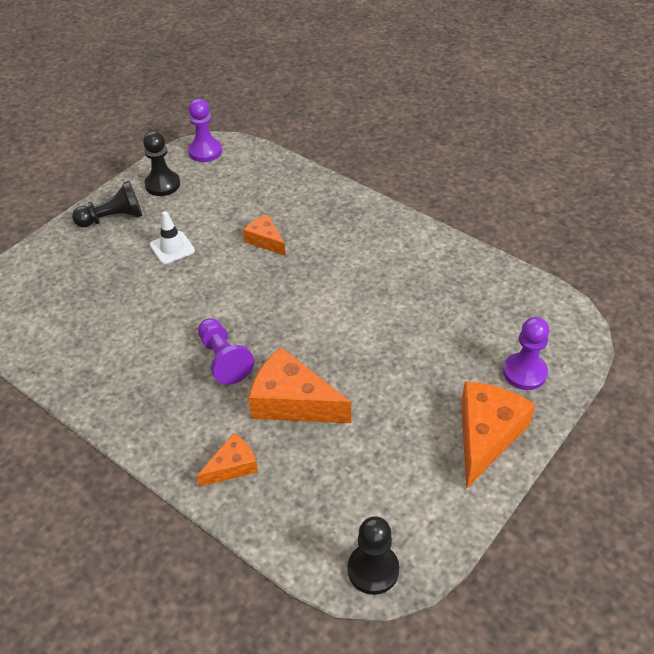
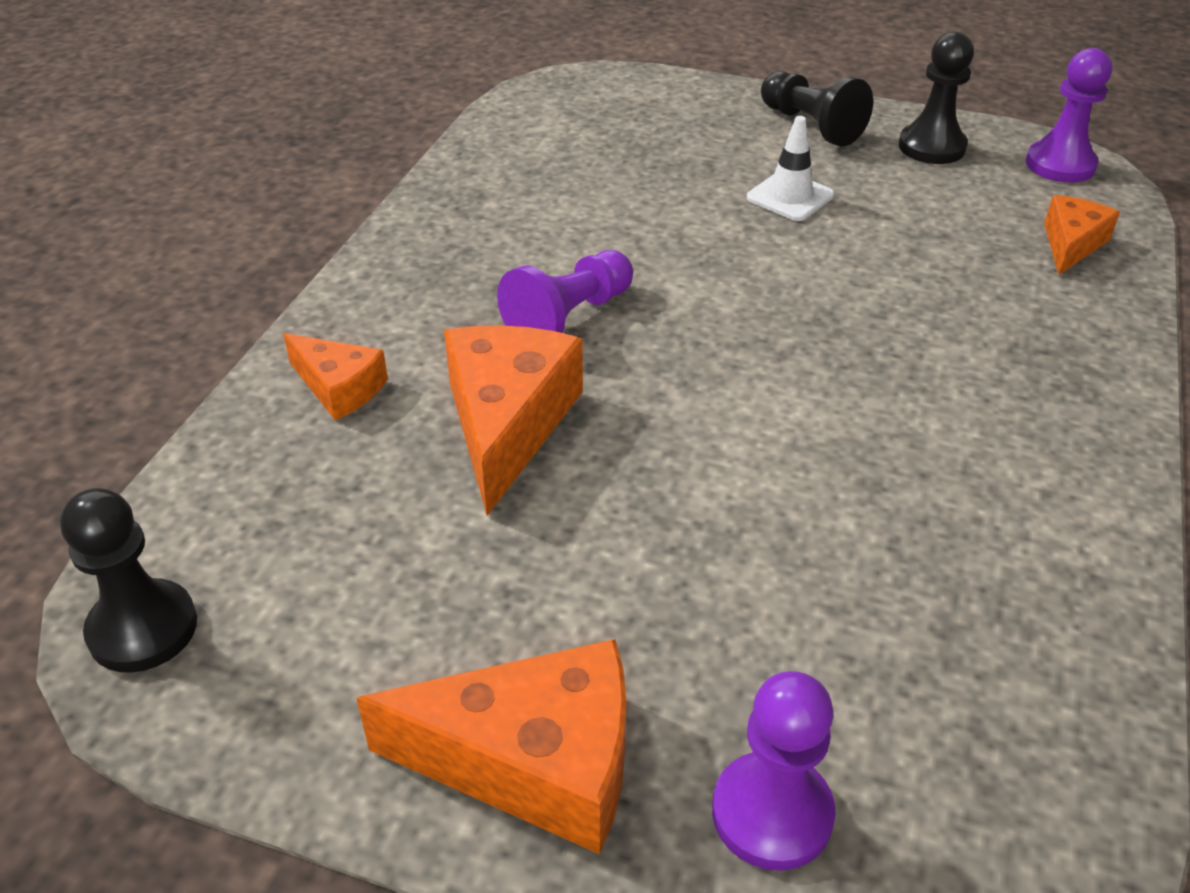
camera: 70 degrees right, 5 degrees down
(265, 240) = (891, 290): orange cheese -> orange cheese (1071, 244)

